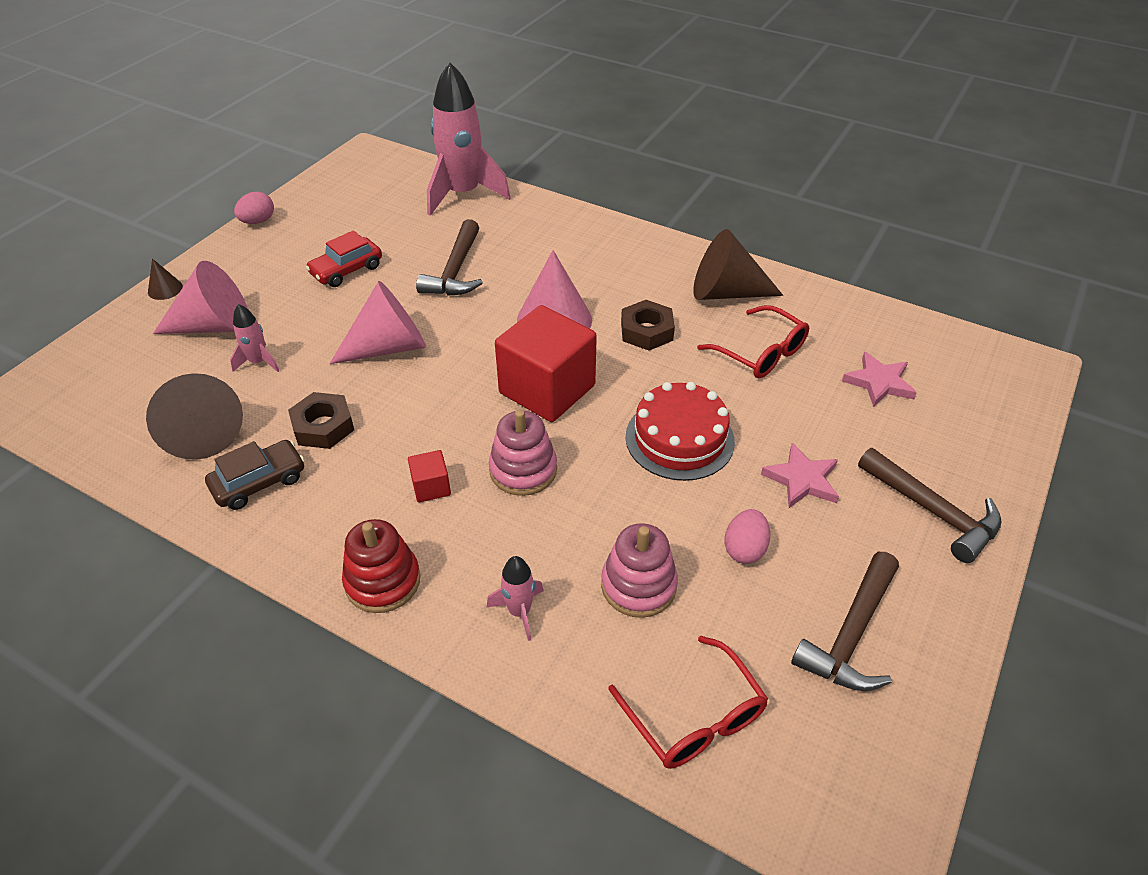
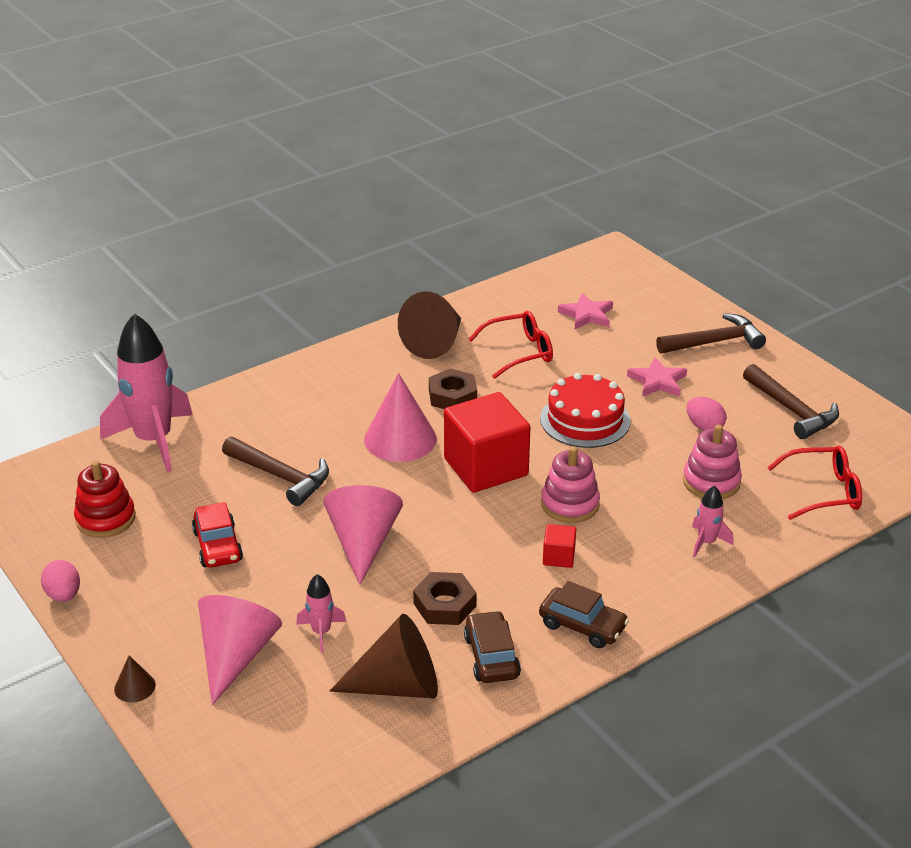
camera: 65 degrees left, 10 degrees down
(328, 538) = (582, 626): none -> brown car
(383, 581) = (643, 604): red stacking toy -> red stacking toy (105, 519)

